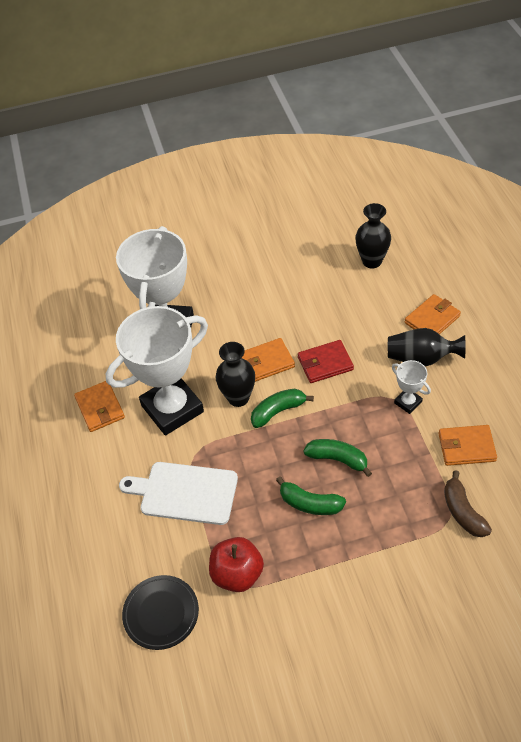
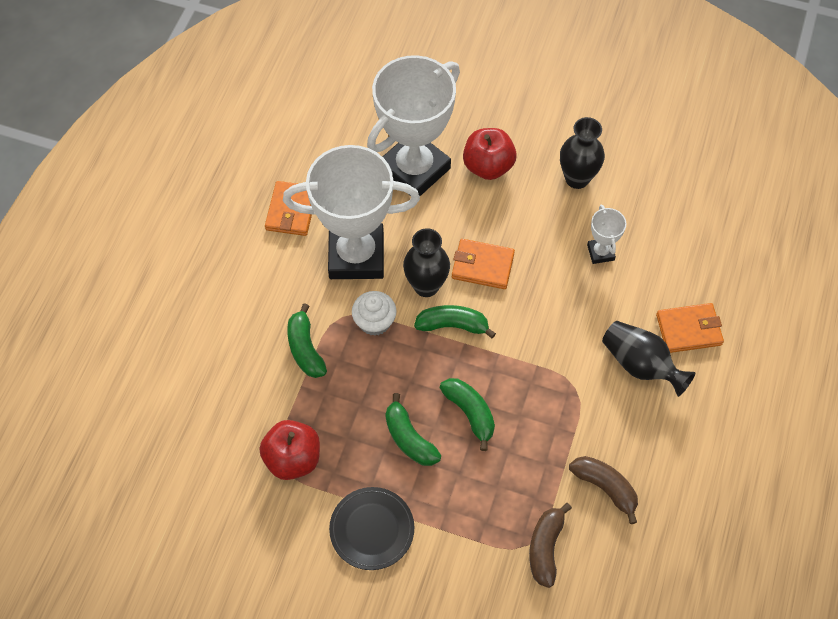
camera: 30 degrees right, 10 degrees up
(161, 613) = (202, 447): black plate -> black plate (372, 529)
(185, 493) = (305, 349): white cutting board -> green banana
(218, 300) = (488, 166): none -> red apple
(221, 443) = (374, 321): none -> white cupcake
(325, 363) = (539, 306): red wallet -> none
(372, 261) = (681, 222): black vase -> black vase (577, 178)
(408, 402) = (586, 402): white trophy -> white trophy (600, 252)
(466, 447) = (605, 487): orange wallet -> brown banana

